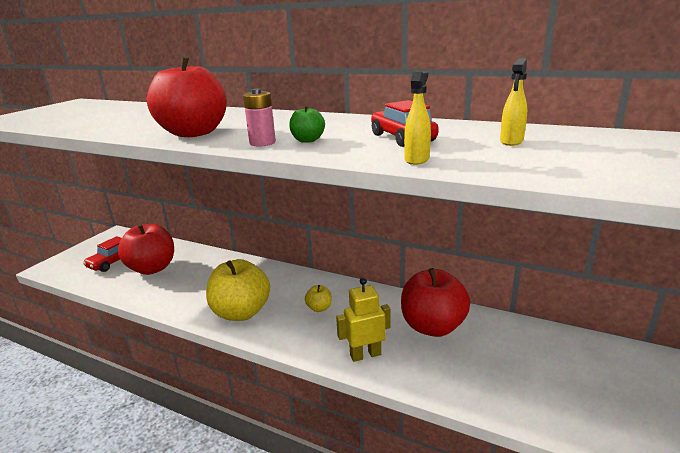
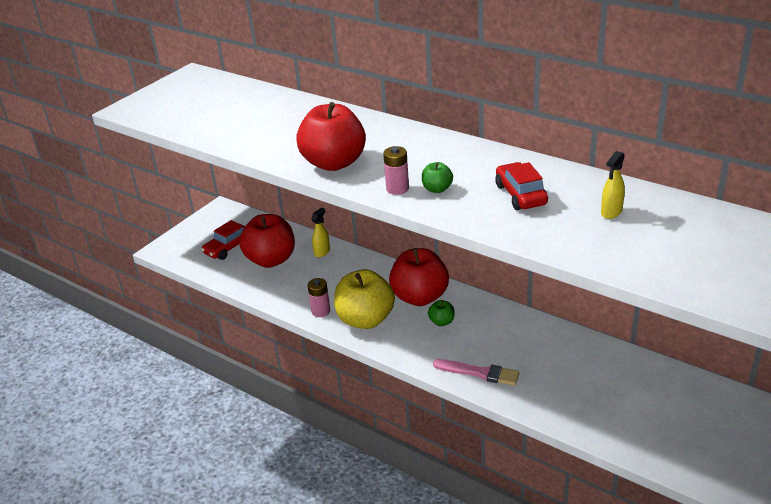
camera: 10 degrees right, 10 degrees up
(195, 308) = (321, 311): none -> pink battery
(319, 308) = (441, 322): yellow apple -> green apple
(365, 355) = (479, 373): yellow robot -> pink brush
(417, 159) = (522, 231): yellow spray bottle -> yellow spray bottle (322, 252)
(433, 326) = (549, 351): red apple -> red apple (420, 297)

